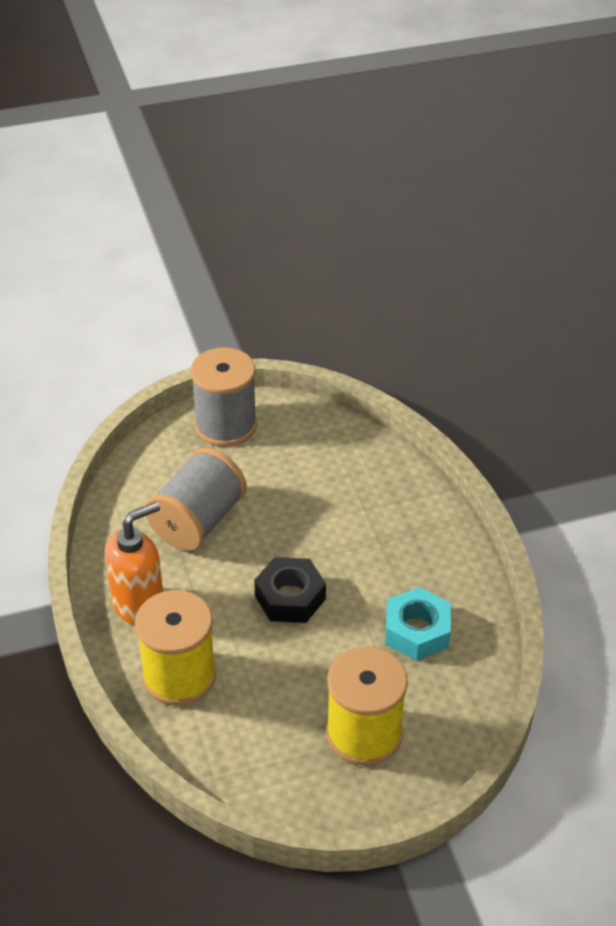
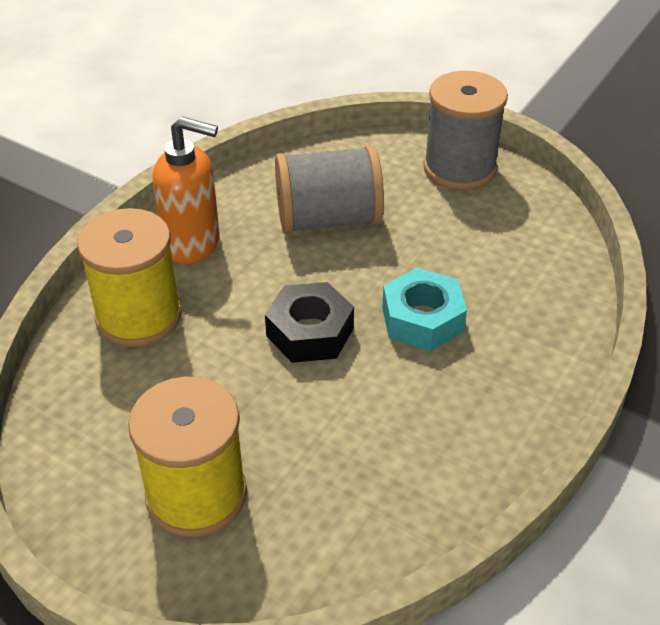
camera: 50 degrees right, 0 degrees up
(417, 631) = (375, 455): turquoise nut -> turquoise nut (422, 319)

